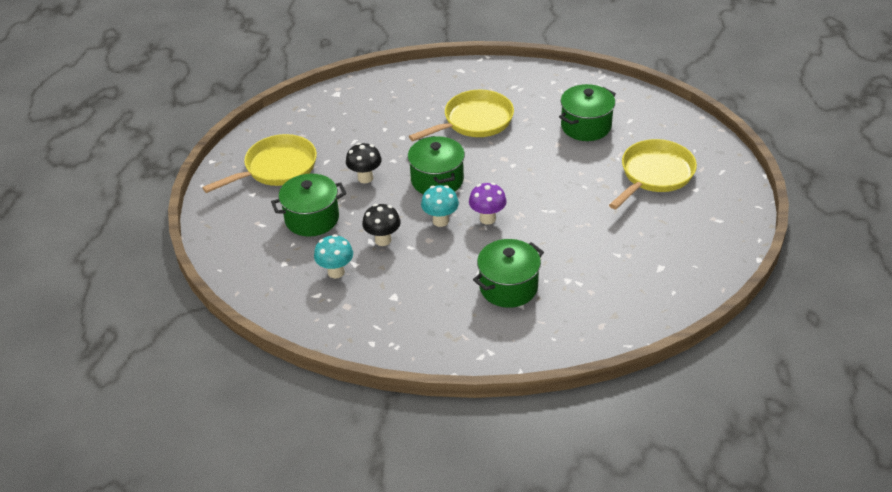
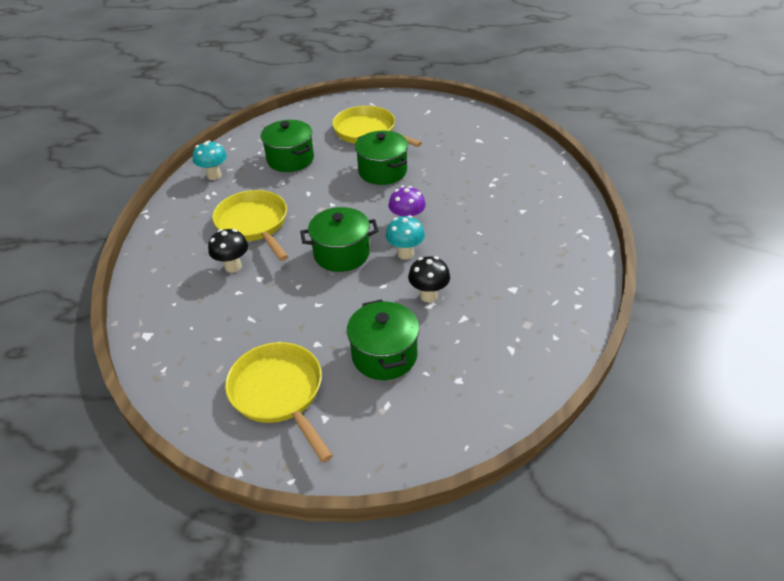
camera: 85 degrees left, 0 degrees up
(336, 272) = (476, 333): turquoise mushroom -> turquoise mushroom (214, 175)
(365, 178) = (322, 309): black mushroom -> black mushroom (233, 266)
(508, 287) = (500, 216): green pot -> green pot (382, 171)

